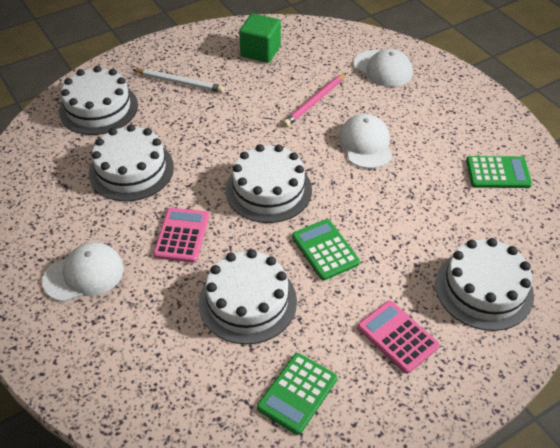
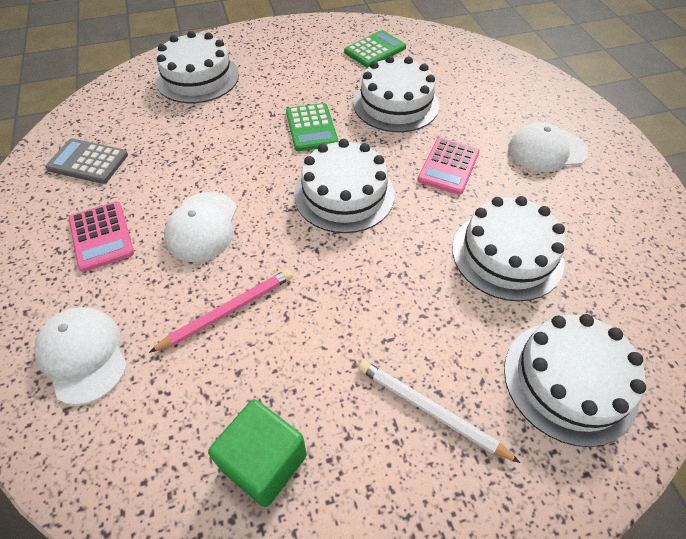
camera: 165 degrees left, 5 degrees up
(397, 337) = (287, 64): pink calculator -> pink calculator (101, 236)
(498, 173) = (88, 162): green calculator -> grey calculator

